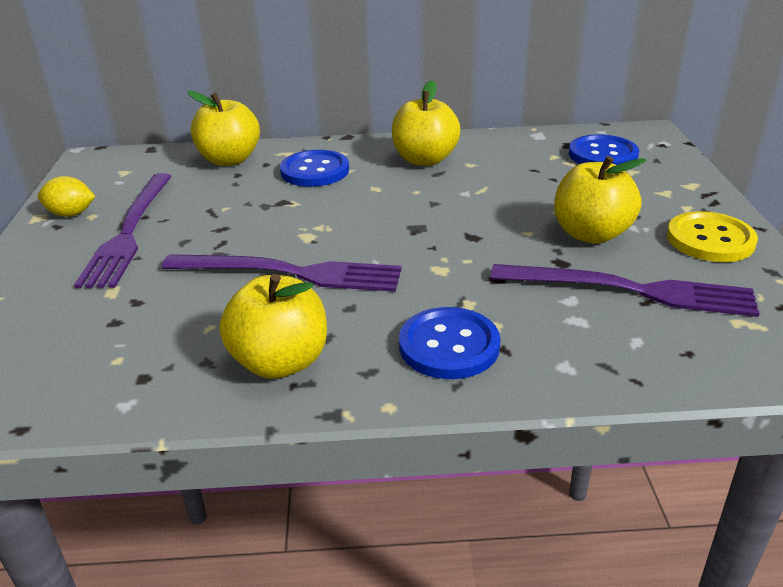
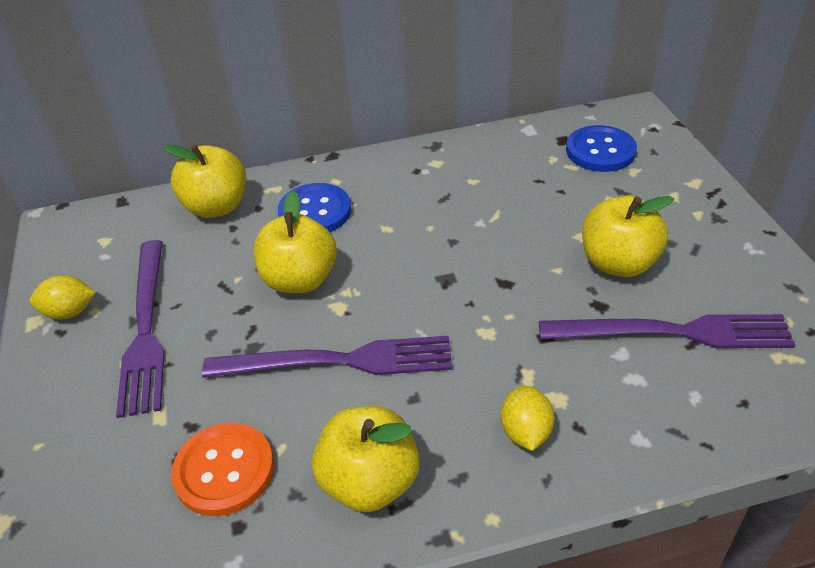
camera: 10 degrees left, 10 degrees up
(150, 336) = (224, 470): none -> orange button
(425, 160) = (425, 180): yellow apple -> yellow apple (300, 280)
(449, 345) = (525, 432): blue button -> yellow lemon
(710, 239) = (729, 254): yellow button -> none

